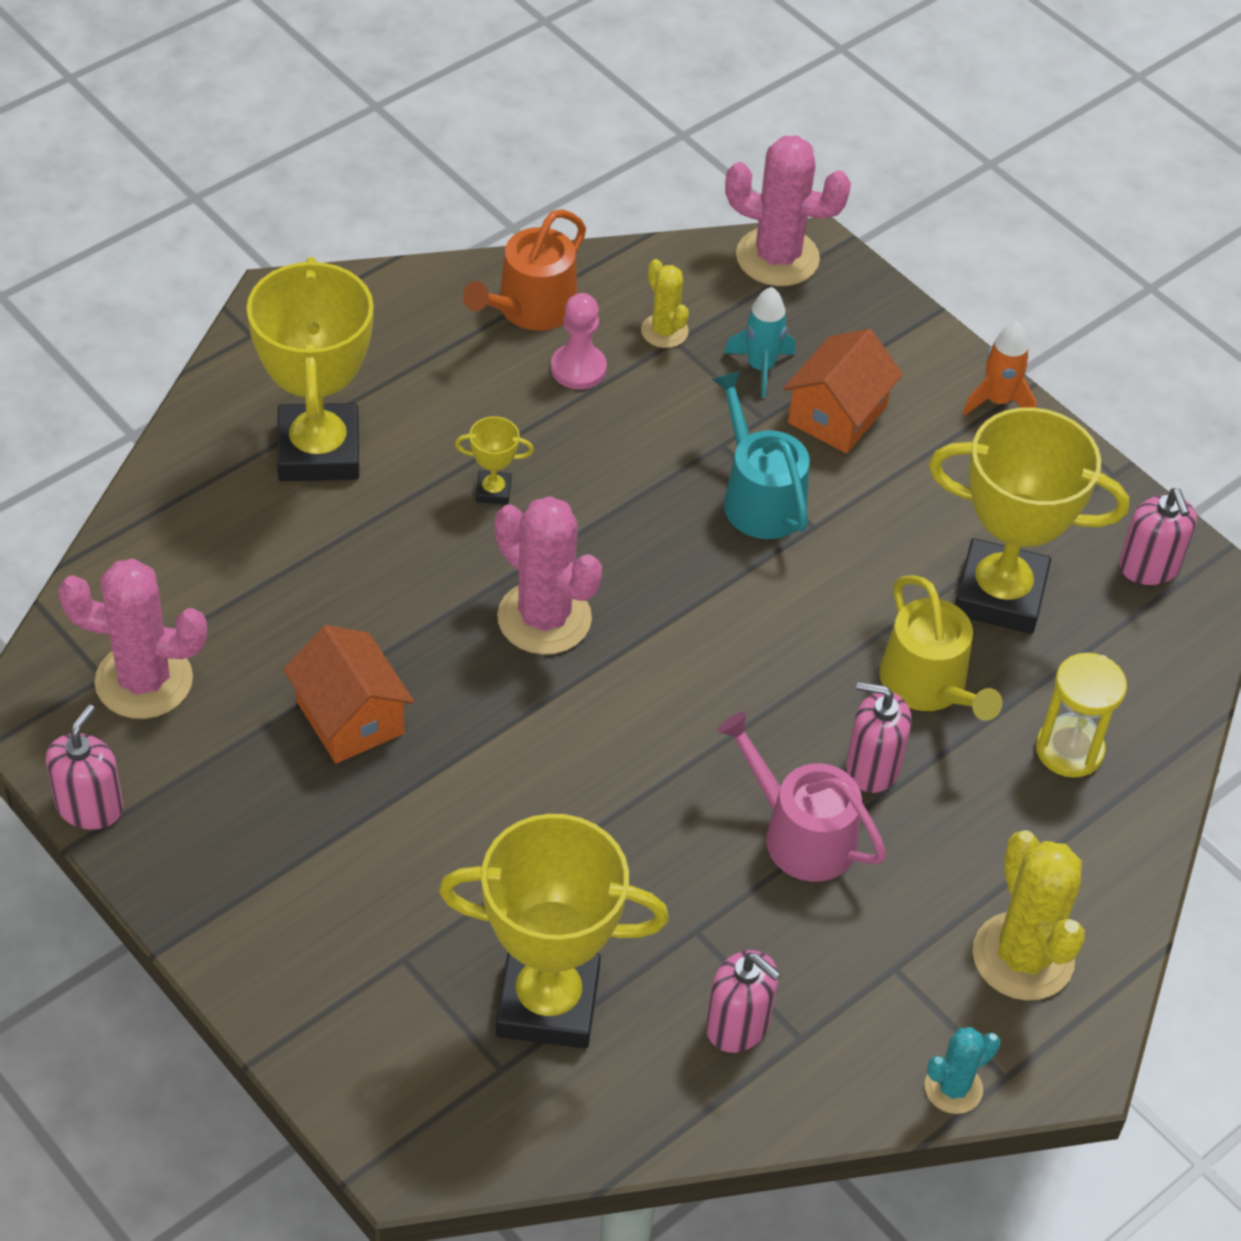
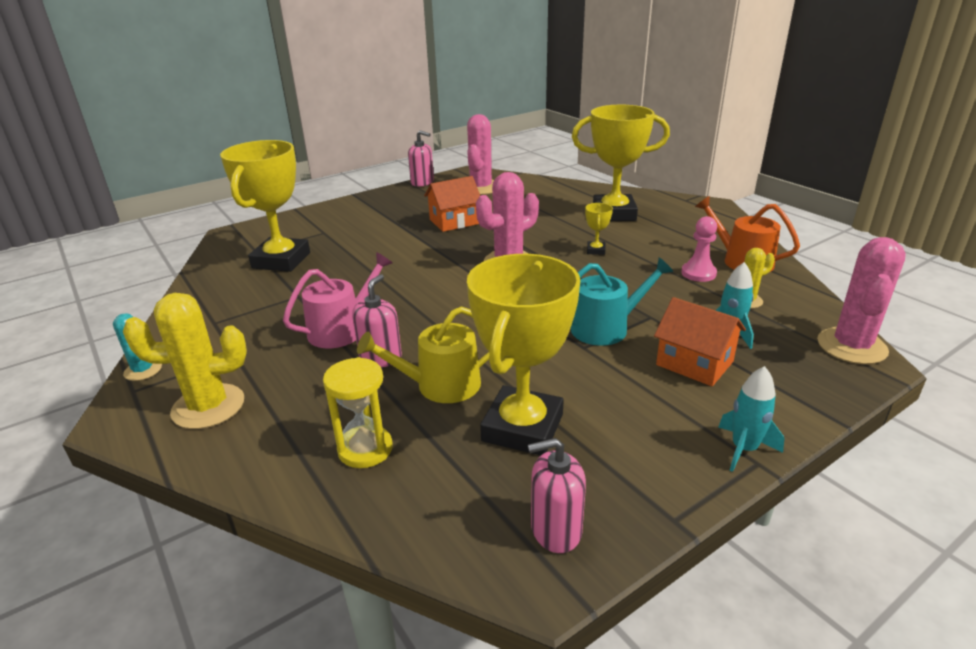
camera: 100 degrees right, 20 degrees down
(738, 1025) = (235, 305): pink soap dispenser -> none
(997, 401) = (744, 449): orange rocket -> turquoise rocket

